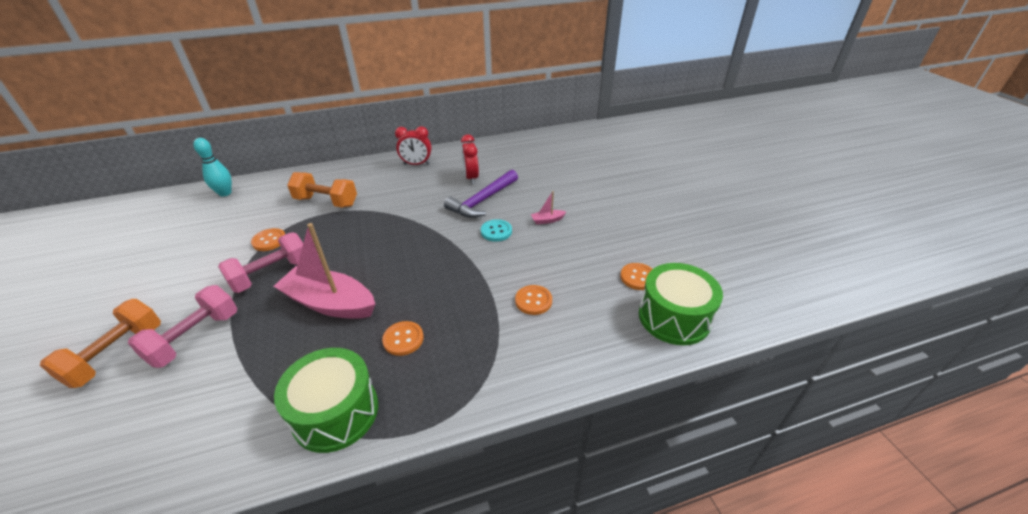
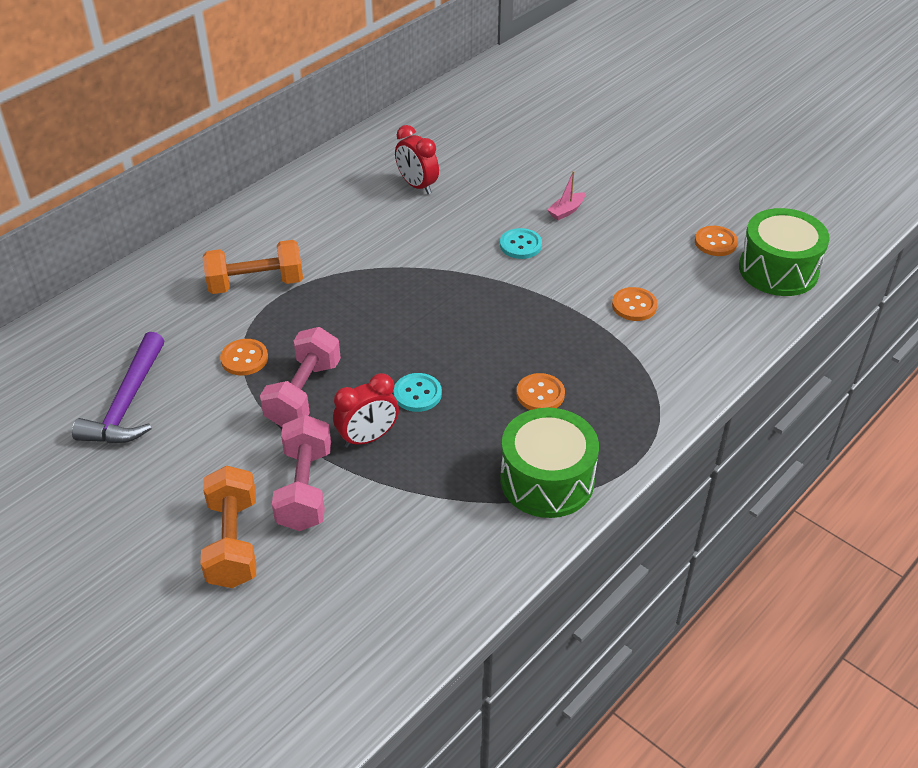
camera: 30 degrees left, 5 degrees up
(225, 193) = (82, 324): turquoise bowling pin -> none
(330, 303) = (417, 394): pink boat -> turquoise button
(416, 164) = (319, 190): red clock -> red clock (368, 438)
(482, 200) = (464, 212): purple hammer -> purple hammer (127, 403)

